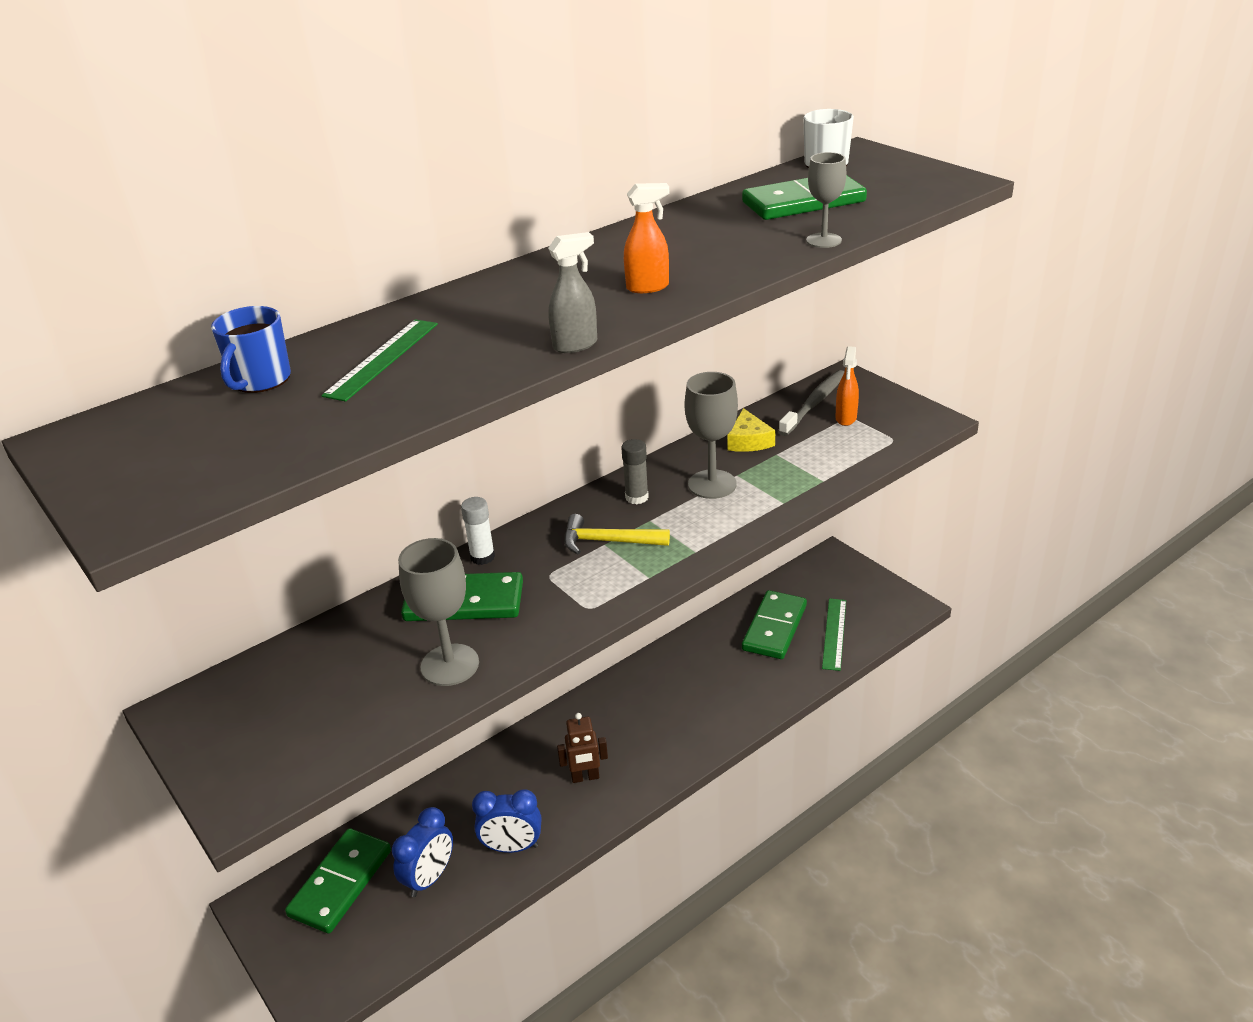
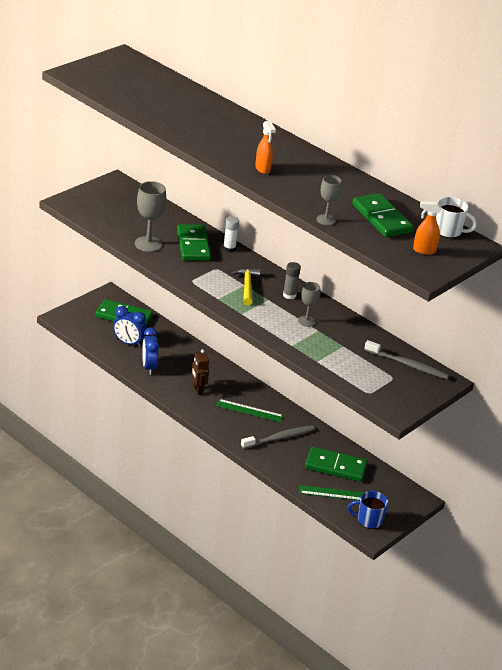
camera: 75 degrees right, 0 degrees up
(260, 380) = (168, 85): blue mug -> blue mug (368, 520)
(382, 359) = (187, 109): green ruler -> green ruler (249, 410)
(576, 345) = (201, 151): grey spray bottle -> none
(712, 484) = (306, 321): grey goblet -> grey goblet, size x0.61
(712, 682) = (279, 438): none -> grey toothbrush
(749, 440) = (356, 336): yellow cheese -> none
(846, 418) = (391, 376): orange spray bottle -> orange spray bottle (424, 250)

